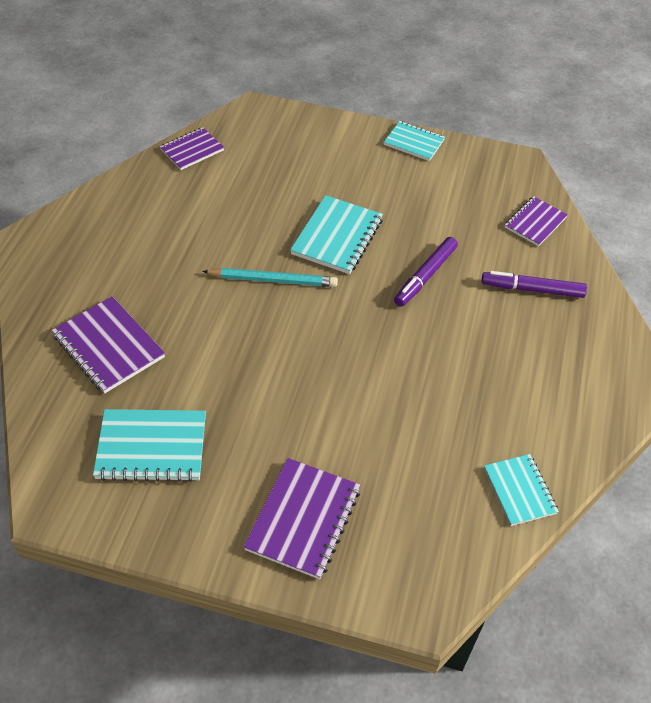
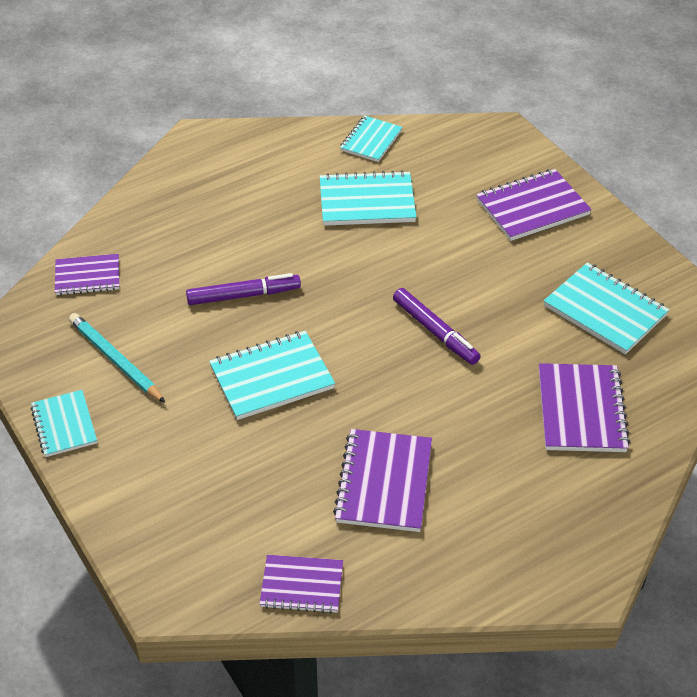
camera: 135 degrees left, 5 degrees down
(200, 221) = (384, 482): none -> purple notebook
(273, 280) = (376, 376): turquoise pencil -> turquoise pencil (115, 360)
(442, 418) = (367, 201): none -> turquoise notebook
(532, 289) = (176, 233): purple marker -> purple marker (435, 332)

